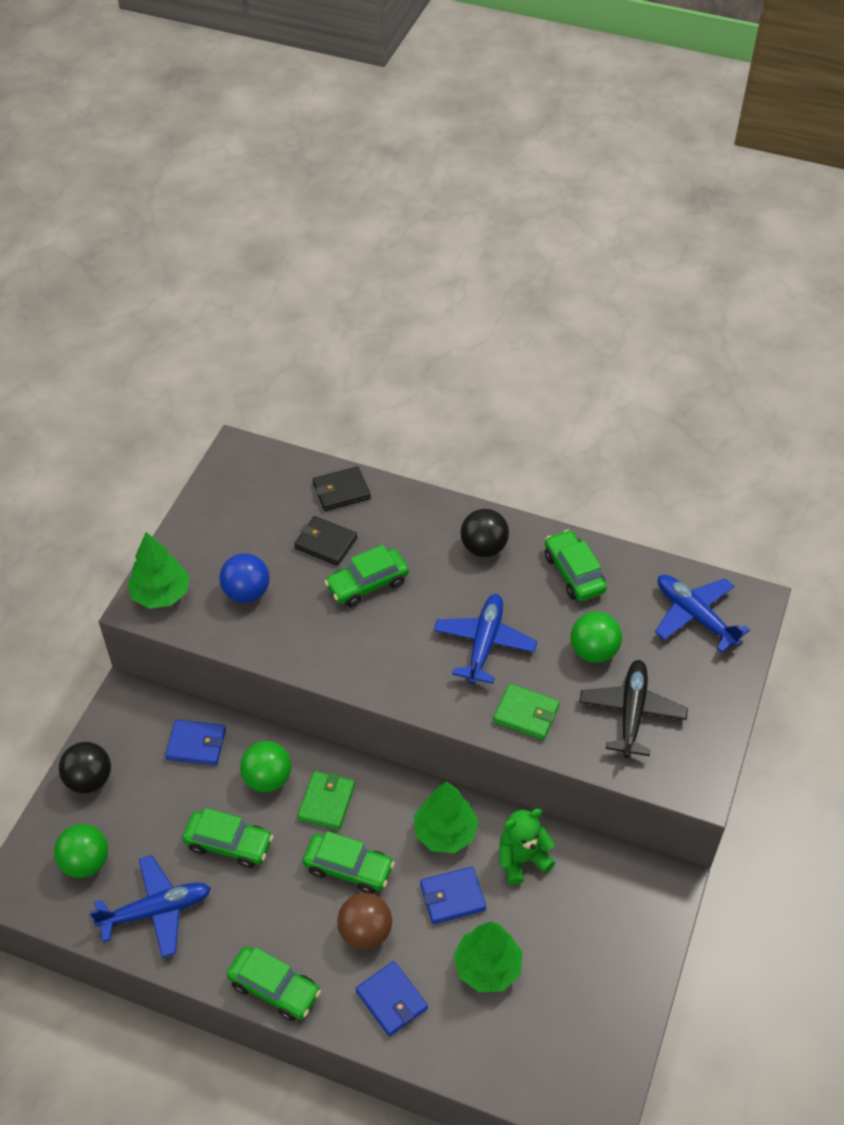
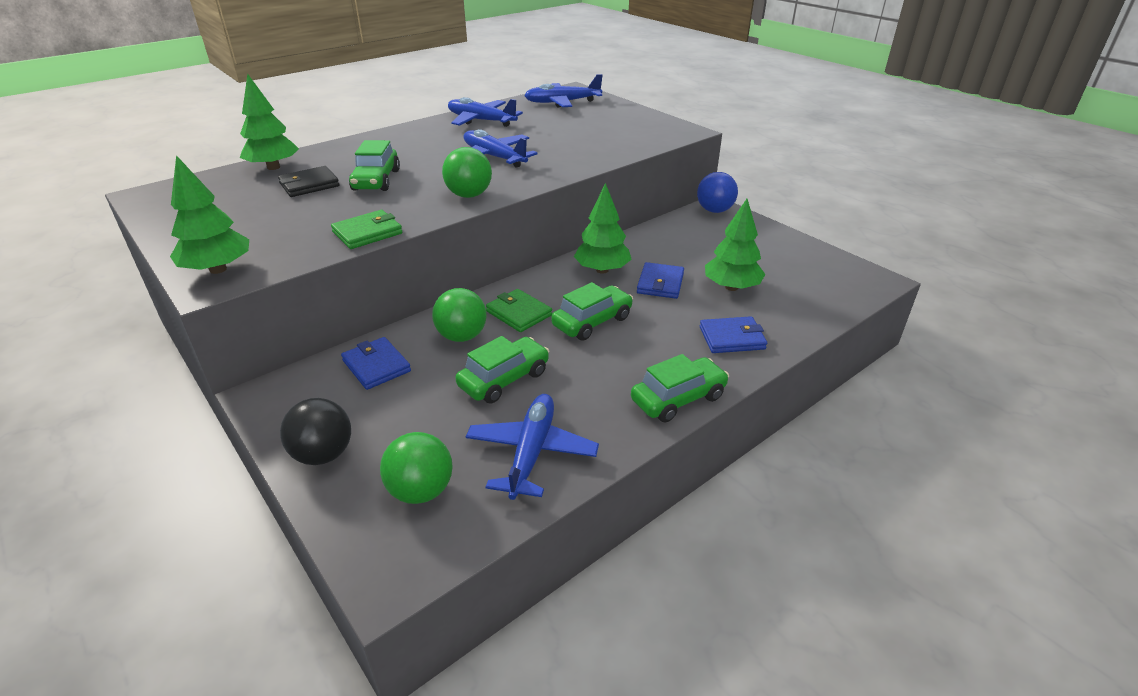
camera: 60 degrees left, 15 degrees down
(196, 744) = (376, 366): blue wallet -> blue wallet turned 75 degrees counterclockwise
(247, 592) = (295, 228): blue ball -> blue ball (714, 210)
(341, 491) = (273, 167): black wallet -> green tree
(365, 932) = (659, 332): brown ball -> none
(483, 547) = (415, 138): black ball -> none
(522, 859) = (653, 248): green teddy bear -> none
(526, 714) = (571, 160): green wallet -> green wallet (367, 233)
(574, 573) = (481, 121): green car -> blue plane
(593, 651) = (549, 130): green ball -> green ball (469, 195)
(632, 712) = (610, 133): black plane -> none

